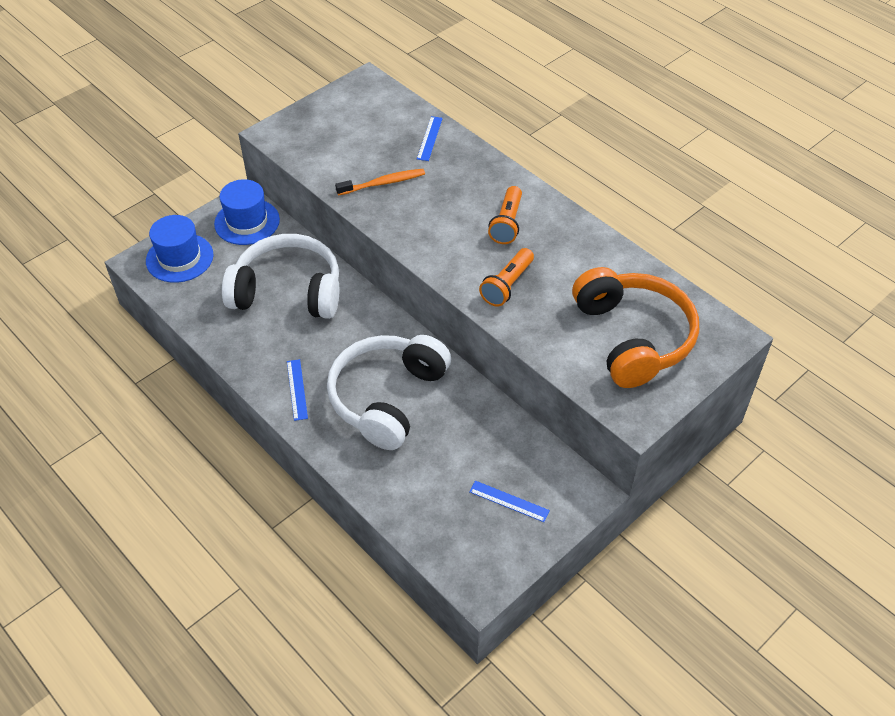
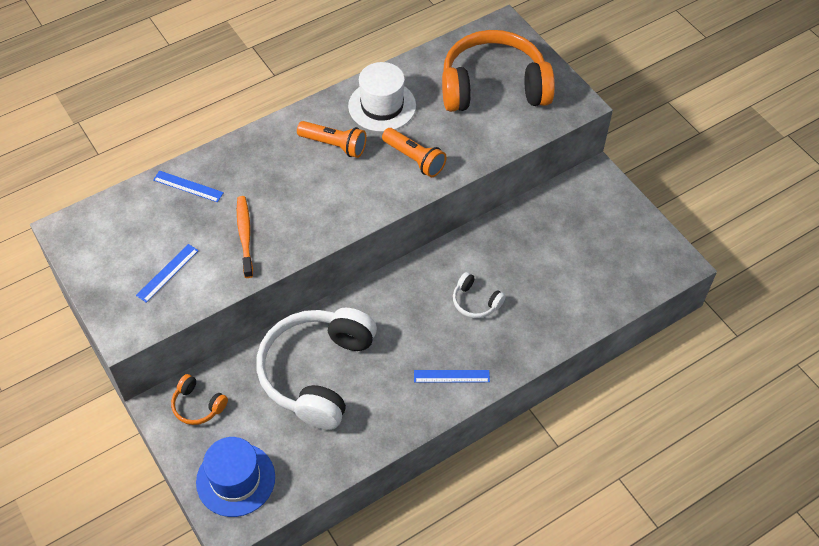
camera: 80 degrees left, 5 degrees up
(247, 222) = (198, 405): blue hat -> orange headphones
(387, 398) = (475, 302): white headphones -> white headphones, size x0.42
(509, 501) = (599, 229): blue ruler -> blue ruler (167, 273)
(571, 250) = (382, 106): none -> white hat

